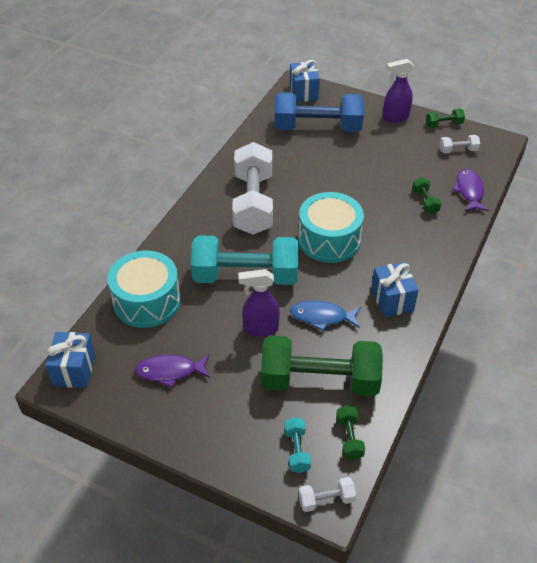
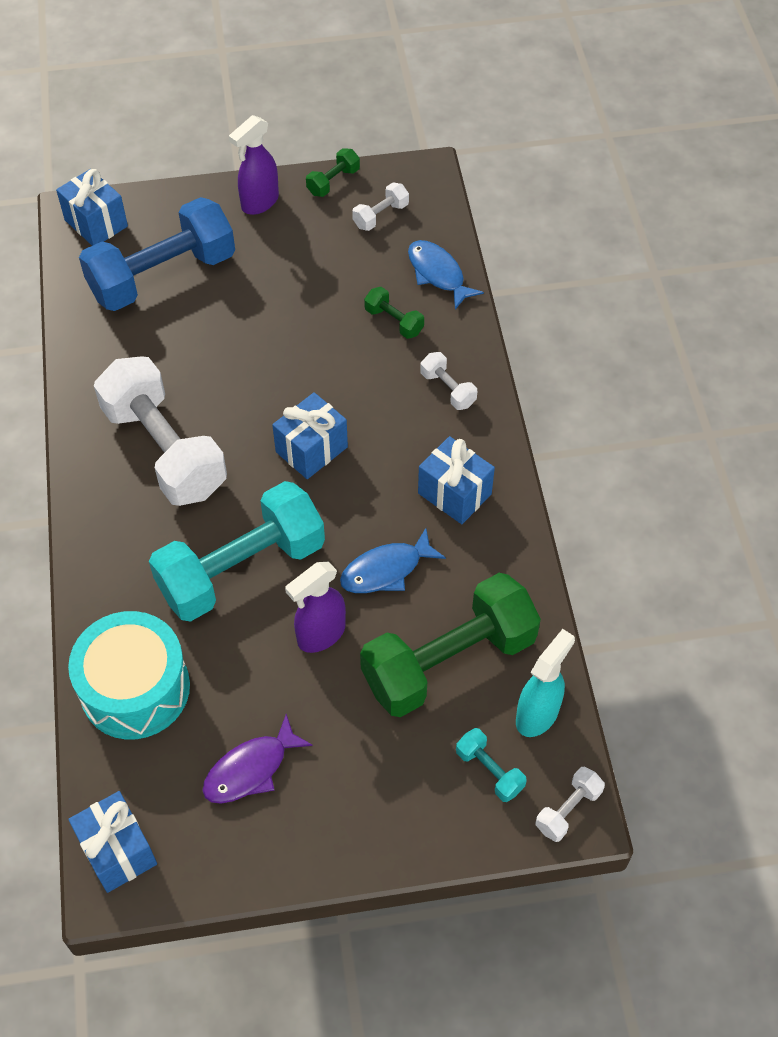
camera: 35 degrees left, 10 degrees up
(329, 240) = (311, 449): turquoise drum -> blue gift
(349, 438) = (537, 714): green dumbbell -> turquoise spray bottle
(430, 248) = (448, 389): none -> white dumbbell
(469, 191) = (438, 274): purple fish -> blue fish

